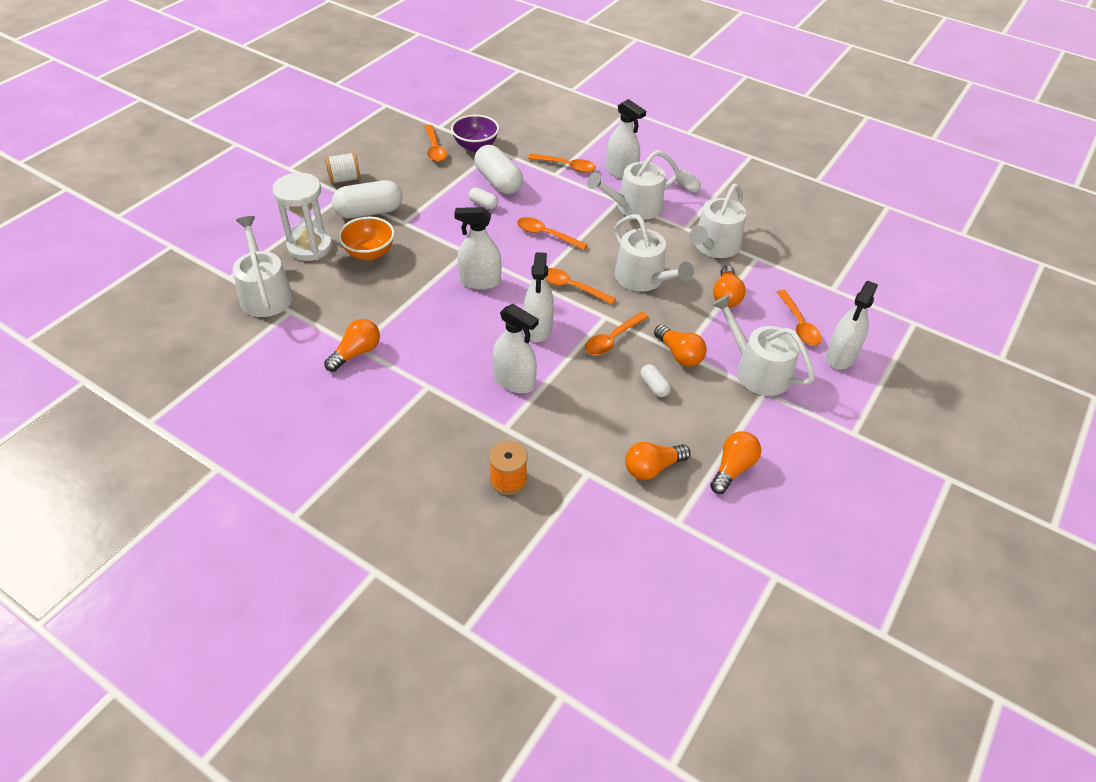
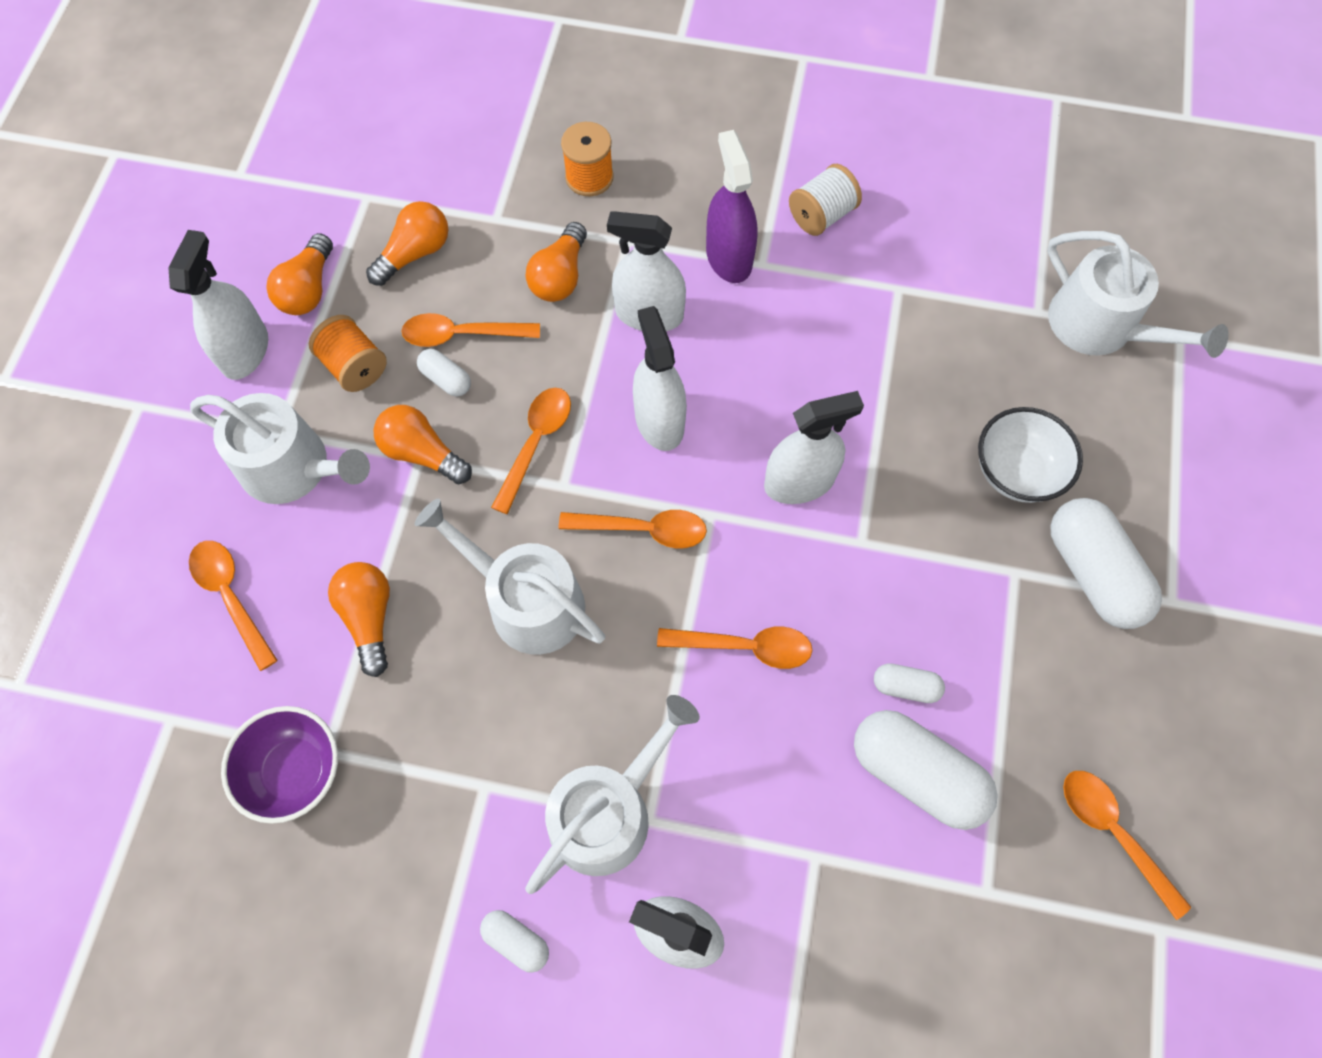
camera: 160 degrees right, 20 degrees up
(310, 247) = (1119, 446): white hourglass -> none
(344, 179) = (1207, 645): white spool -> white spool (821, 215)
(356, 353) = (891, 278): orange light bulb -> orange light bulb (560, 276)
(369, 212) = (1092, 573): white capsule -> white capsule turned 75 degrees counterclockwise
(369, 253) = (1016, 472): orange bowl -> white bowl
(445, 396) = (729, 257): none -> purple spray bottle
(475, 146) = (1035, 885): purple bowl -> purple bowl (296, 771)
(566, 166) = (805, 899): orange spoon -> orange spoon (462, 335)
(710, 411) = (355, 366): none -> orange spool
(714, 246) = (415, 750): white watering can -> none
(841, 356) = (156, 550): white spray bottle -> white spray bottle (245, 351)

